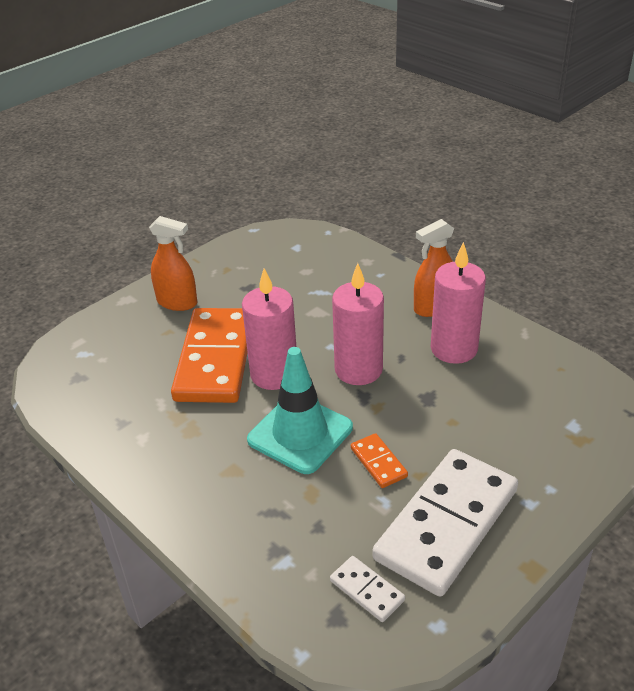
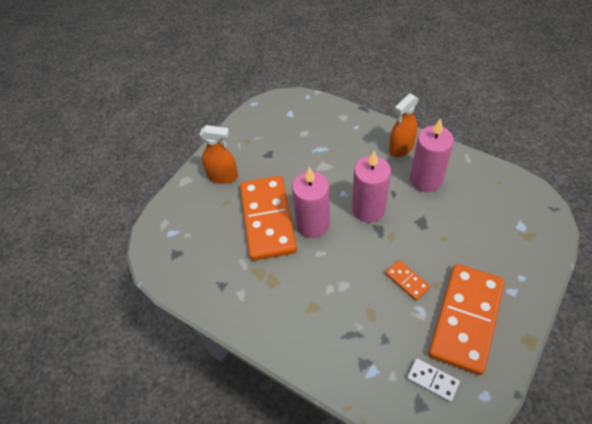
camera: 10 degrees left, 15 degrees up
(300, 434) = (347, 269): turquoise traffic cone -> none
(446, 524) = (465, 319): white domino -> orange domino

